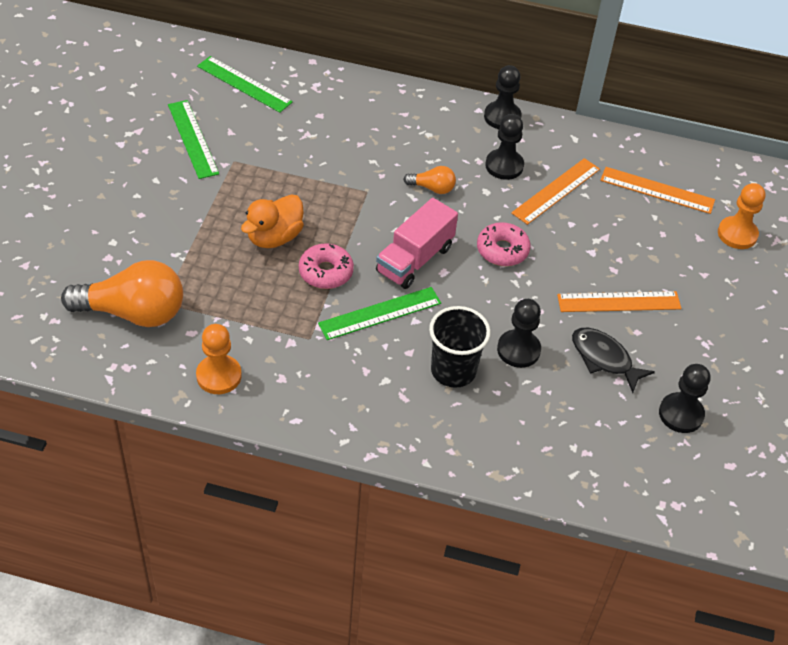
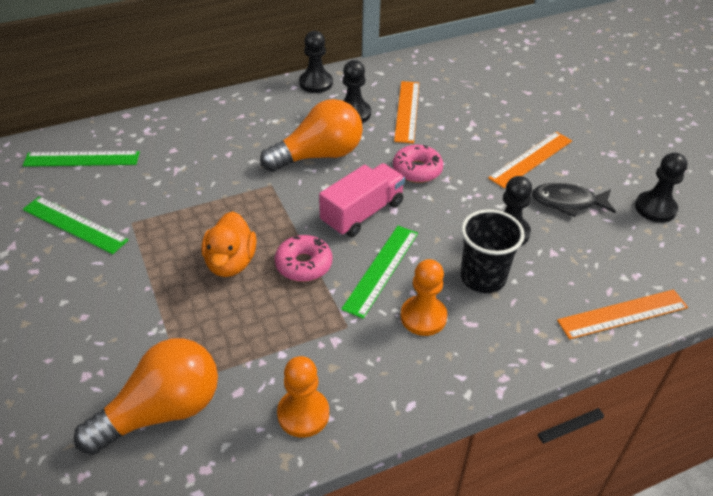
camera: 35 degrees left, 5 degrees down
(414, 259) = (362, 213): pink truck -> pink truck turned 135 degrees counterclockwise
(432, 188) = (319, 155): orange light bulb -> orange light bulb, size x2.12
(657, 190) = (469, 77): orange ruler -> orange ruler (622, 314)
(737, 234) = (546, 78): orange pawn -> orange pawn (423, 317)

